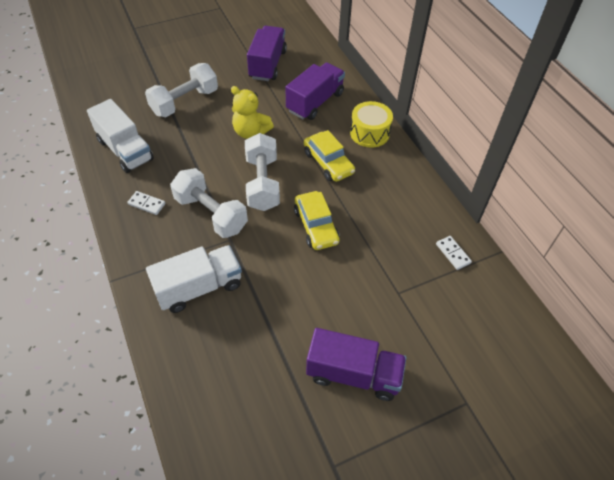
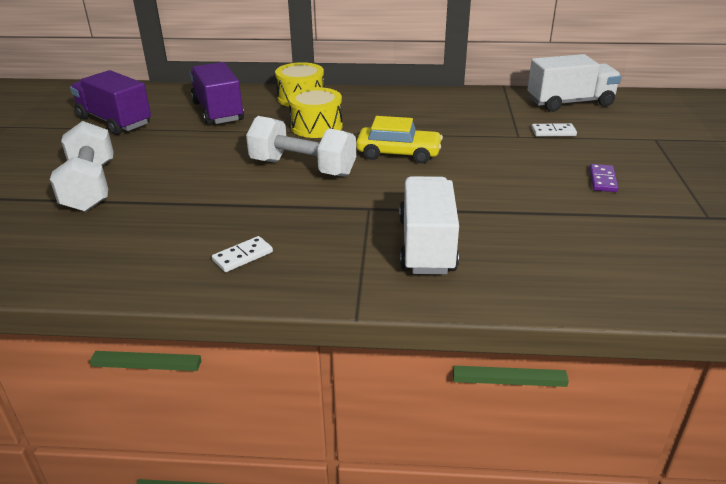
camera: 60 degrees left, 20 degrees down
(125, 150) = (113, 254): white truck -> white truck (570, 103)
(211, 214) = (314, 211): white dumbbell -> none
(251, 132) = (211, 156): yellow teddy bear -> none
(328, 163) = (316, 126): yellow car -> yellow drum
(353, 374) = (602, 180): purple truck -> purple domino
(453, 253) = (490, 103): white domino -> white domino (553, 132)

